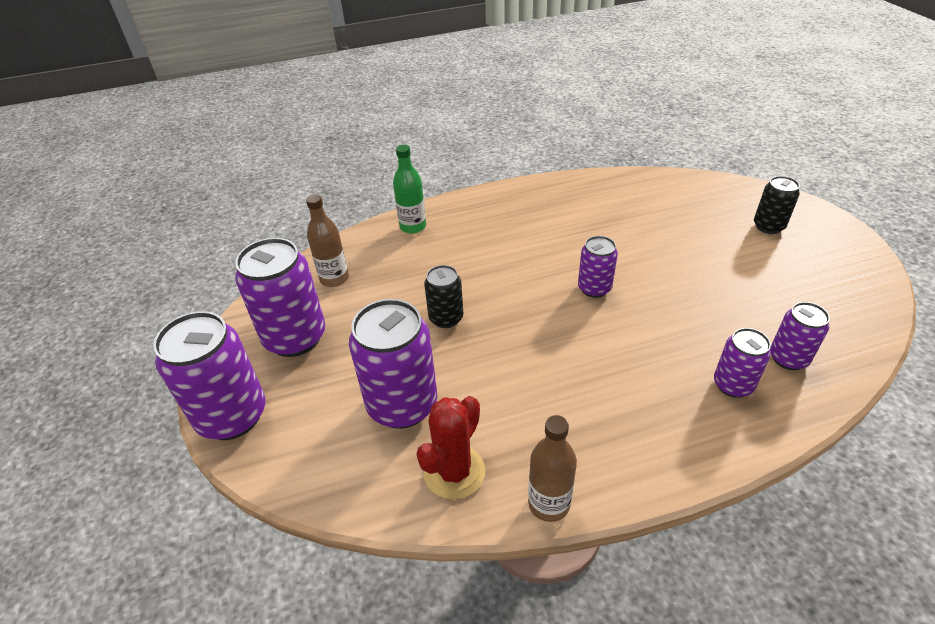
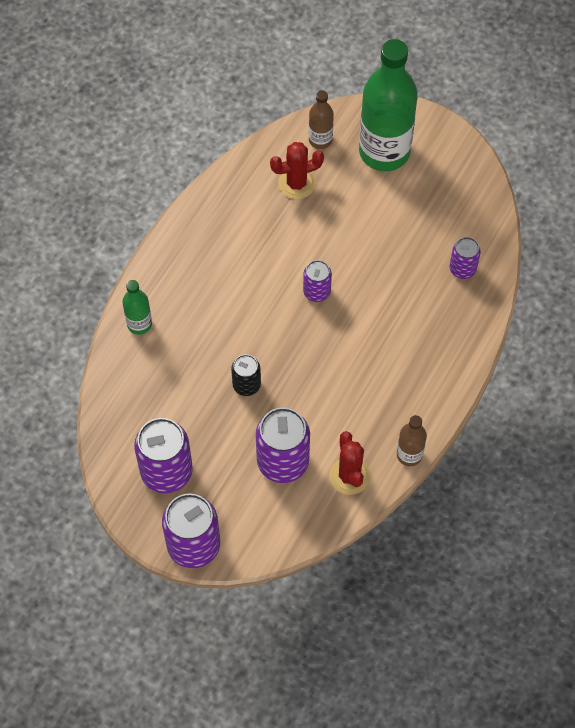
camera: 45 degrees left, 20 degrees up
(334, 279) = (136, 410): brown bottle -> brown bottle (320, 140)
(654, 208) = (296, 183): none -> red cactus
(733, 385) = (446, 311): purple can -> none
(768, 226) = (384, 152): black can -> green bottle

